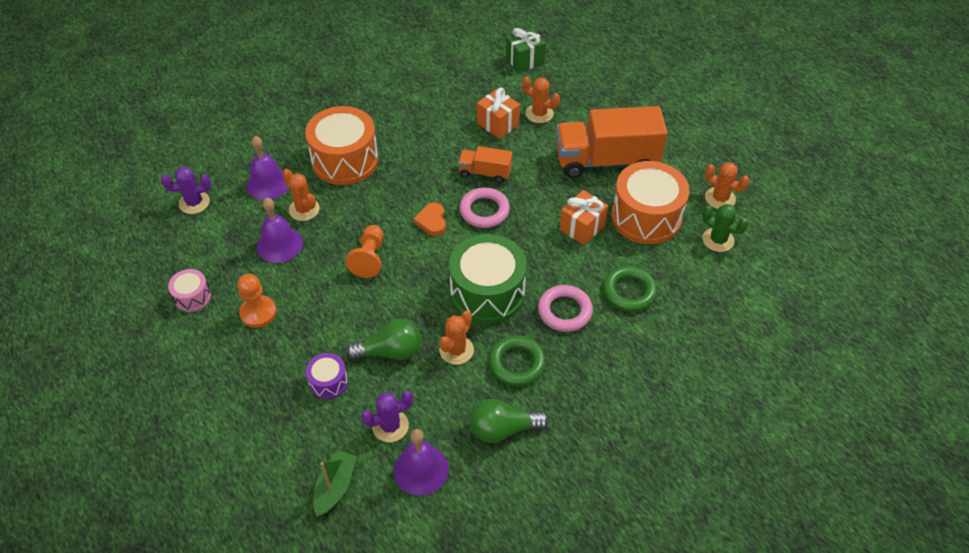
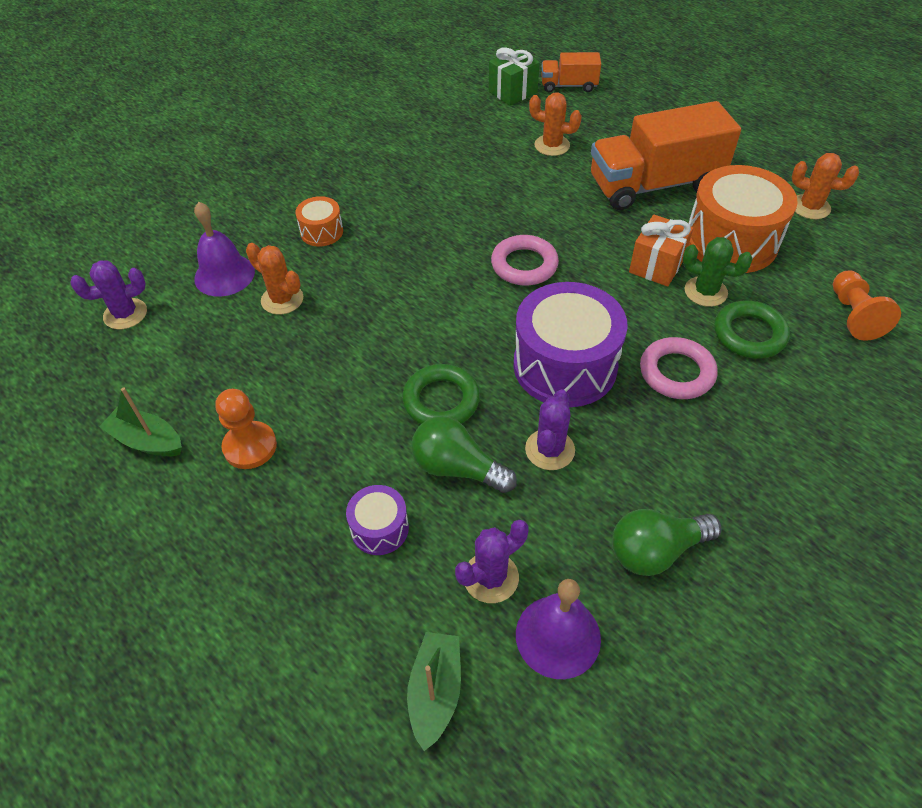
camera: 10 degrees left, 0 degrees up
(192, 297) = (147, 441): pink drum -> green boat
(279, 244) = (259, 349): purple bell -> none
(345, 160) = (321, 232): orange drum -> orange drum, size x0.48
(369, 258) = (389, 347): orange pawn -> orange pawn (853, 315)
(390, 351) = (457, 468): green light bulb -> green light bulb turned 135 degrees counterclockwise
(432, 221) = (460, 288): orange heart -> none
(456, 350) = (550, 450): orange cactus -> purple cactus
(485, 173) = (509, 220): orange truck -> orange truck (569, 86)
(487, 292) = (565, 366): green drum -> purple drum
(498, 124) = (505, 164): orange gift -> none
(517, 363) = (639, 453): green ring -> green ring (441, 400)
(718, 240) = (830, 254): green cactus -> green cactus (705, 292)

